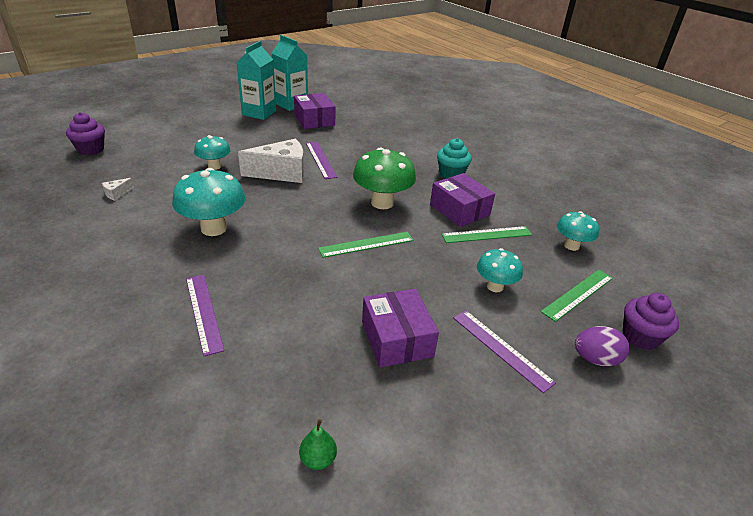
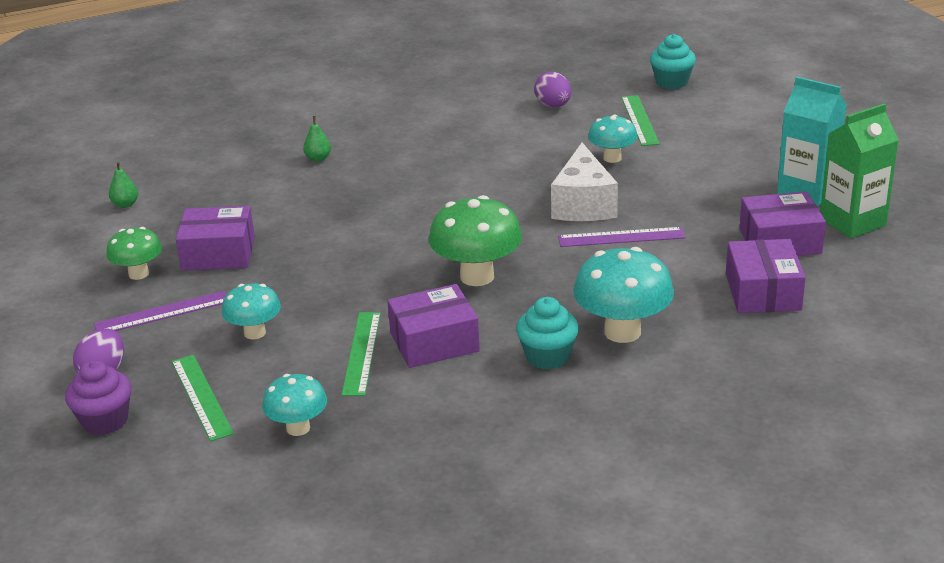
camera: 110 degrees right, 5 degrees down
(91, 149) = (671, 82): purple cupcake -> turquoise cupcake
(117, 194) = (553, 106): white cheese -> purple egg
(203, 312) = (318, 159): purple ruler -> green pear
(214, 228) = (458, 160): turquoise mushroom -> turquoise mushroom (622, 332)
(291, 104) = (852, 222): turquoise carton -> green carton
(364, 124) = (763, 292): none -> purple box
(366, 244) = (383, 253): green ruler -> green ruler (639, 120)
(452, 388) = (139, 274): none -> green mushroom

